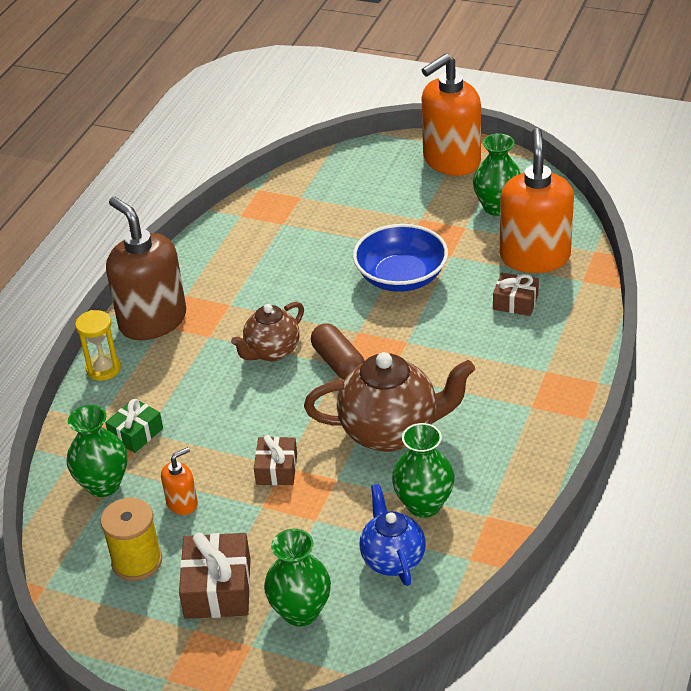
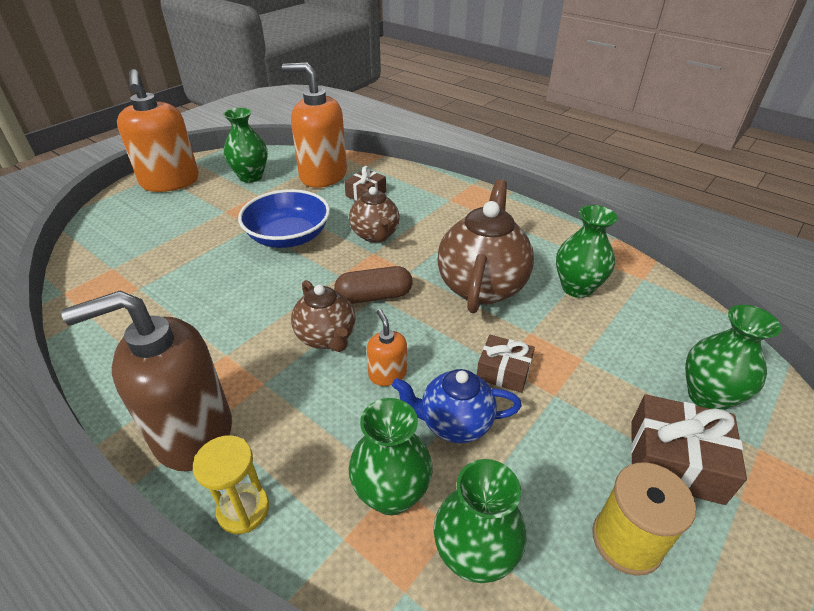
camera: 75 degrees left, 0 degrees up
(136, 433) = (391, 494): green gift -> green vase
(182, 503) = (533, 467): orange soap dispenser -> orange soap dispenser (387, 374)
(392, 559) = (640, 320): blue teapot -> blue teapot (454, 423)
(438, 334) = (375, 235): none -> brown teapot

